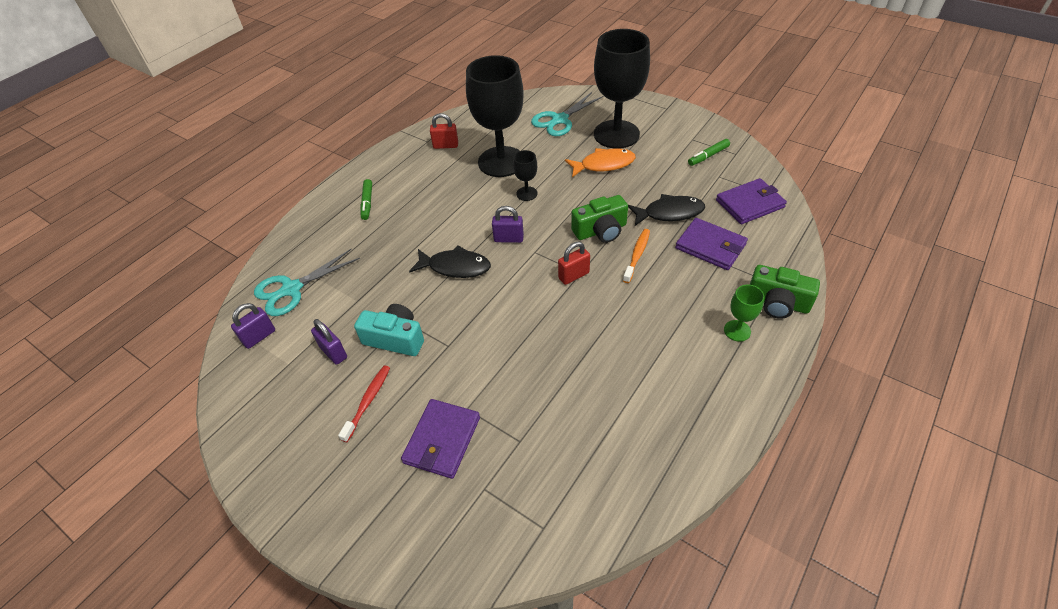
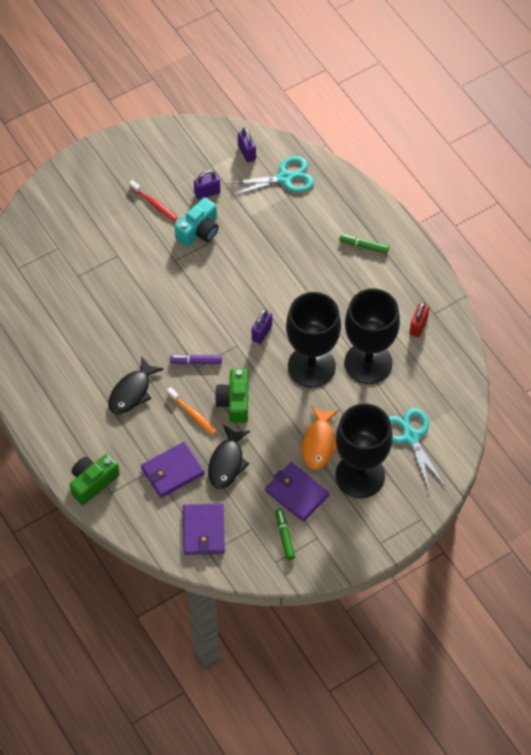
camera: 110 degrees right, 10 degrees up
(292, 289) = (285, 178): turquoise scissors -> turquoise scissors turned 90 degrees clockwise
(442, 440) = (102, 236): purple wallet -> purple wallet (296, 493)
(455, 267) = (250, 287): black fish -> black fish (132, 392)
(526, 193) = (311, 366): black goblet -> black goblet, size x2.35
(574, 275) = (196, 361): red padlock -> purple marker
(737, 331) = (85, 441): green goblet -> none

